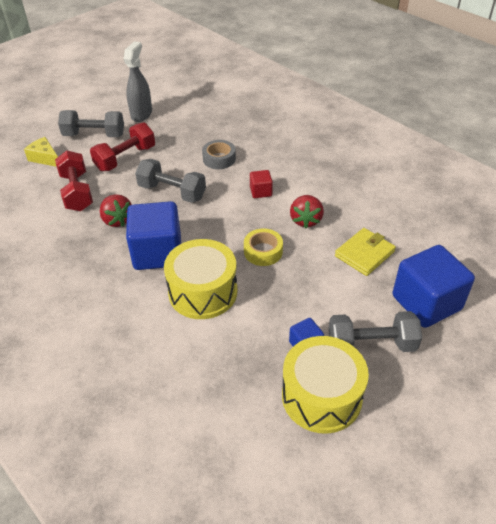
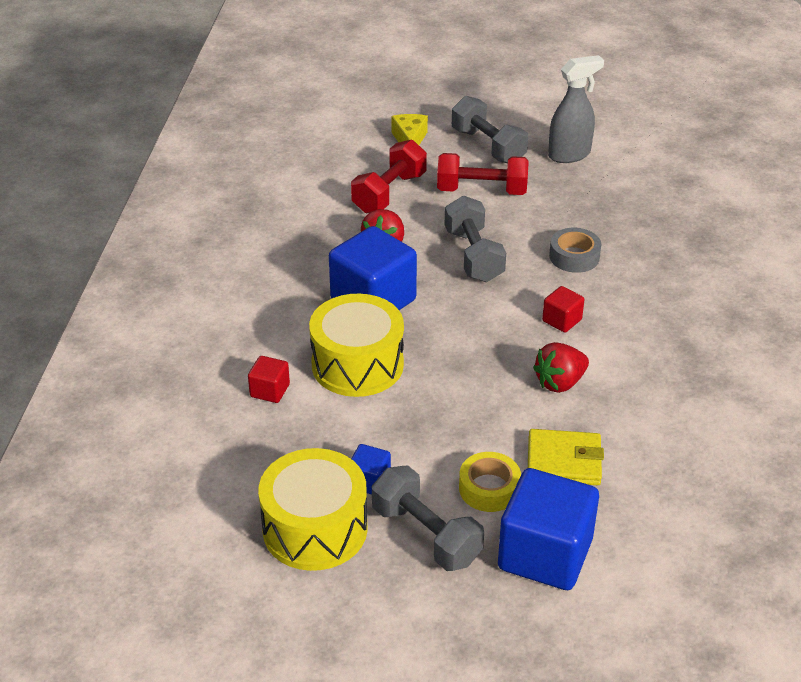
camera: 50 degrees right, 5 degrees down
(179, 347) = (270, 390): none -> red cube
(263, 251) = (467, 376): yellow tape -> yellow tape (489, 488)

